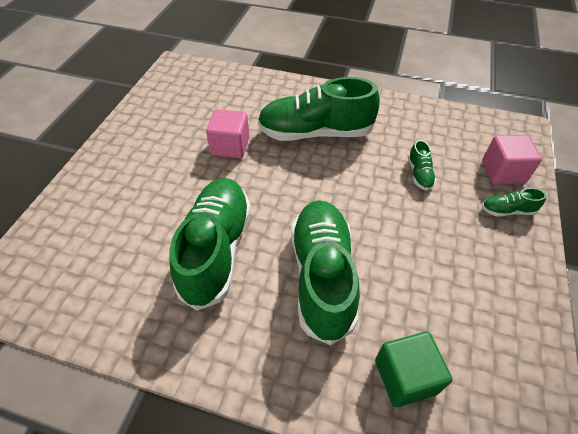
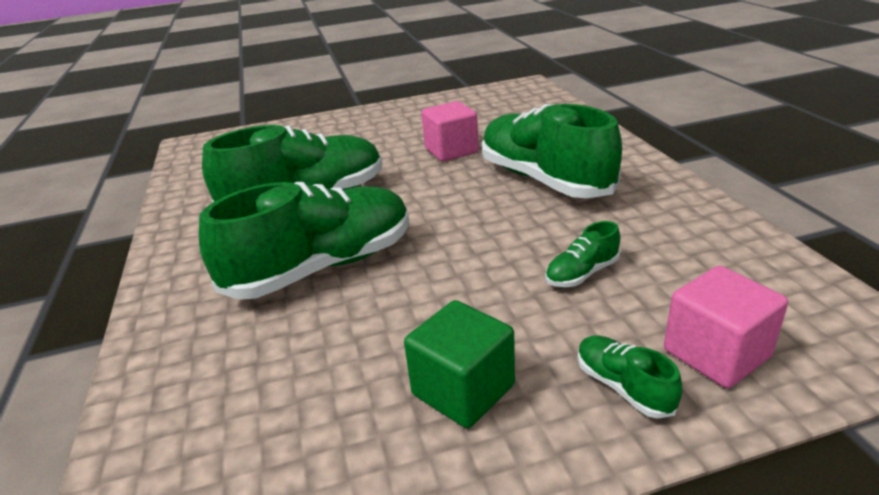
camera: 60 degrees right, 20 degrees down
(405, 377) = (214, 379): green cube -> green cube (463, 390)

